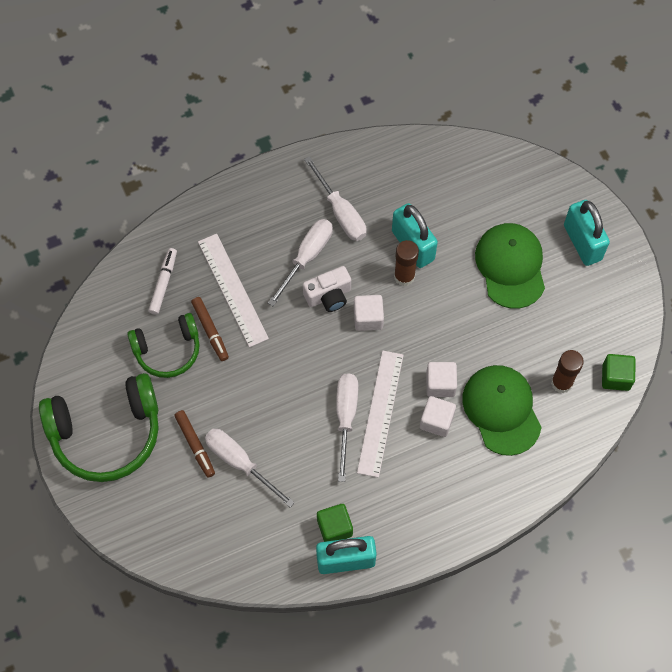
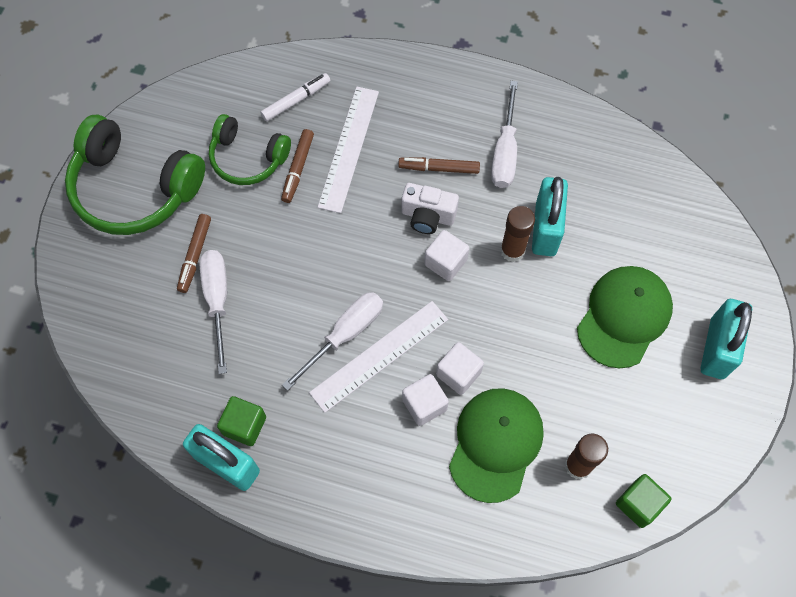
camera: 40 degrees right, 0 degrees up
(307, 257) = (439, 168): white screwdriver -> brown marker

